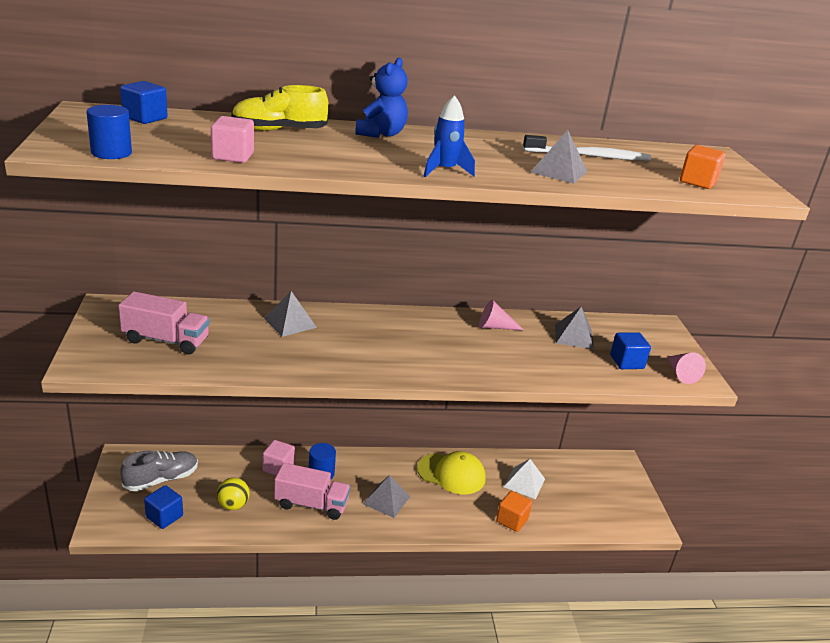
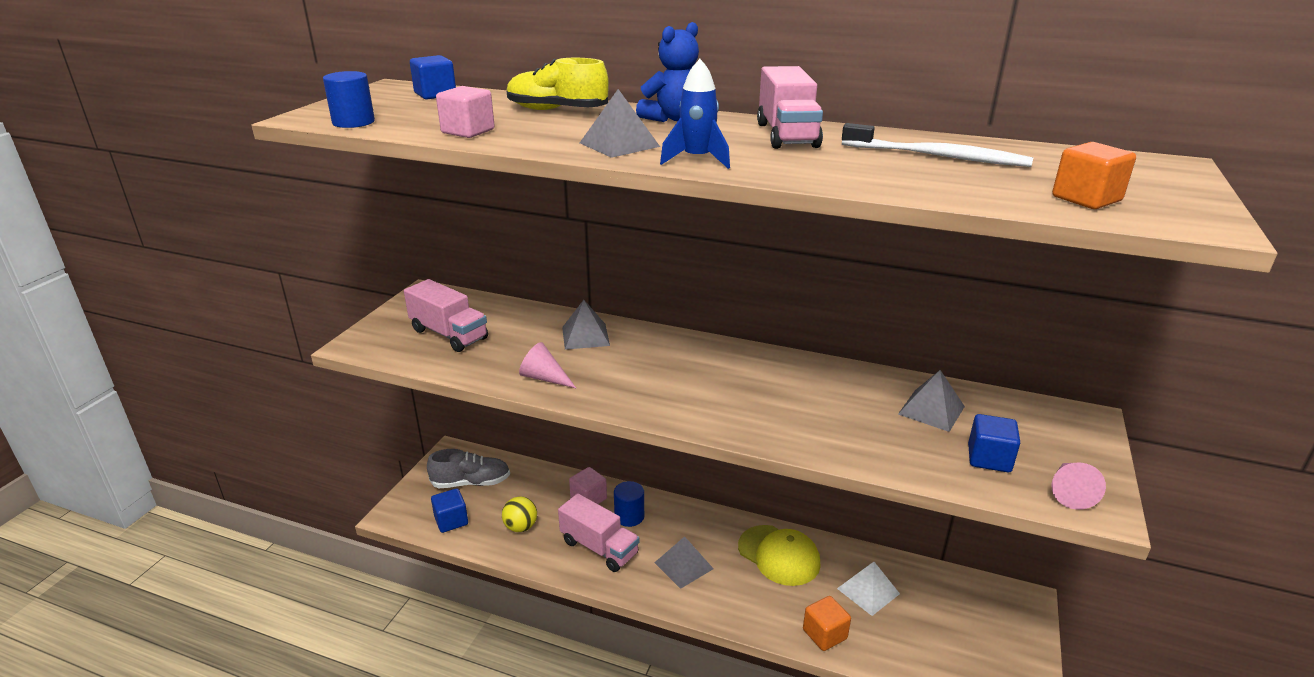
camera: 30 degrees right, 0 degrees up
(478, 144) = (786, 135): none -> pink truck
(495, 327) = (827, 380): pink cone -> pink cone (544, 378)
(558, 171) = (862, 171): grey pyramid -> grey pyramid (619, 144)

